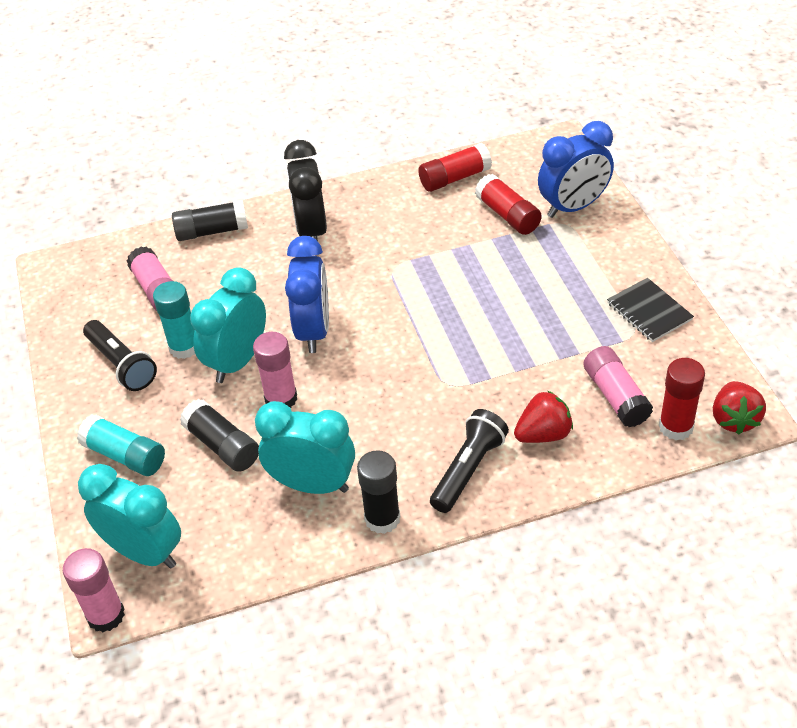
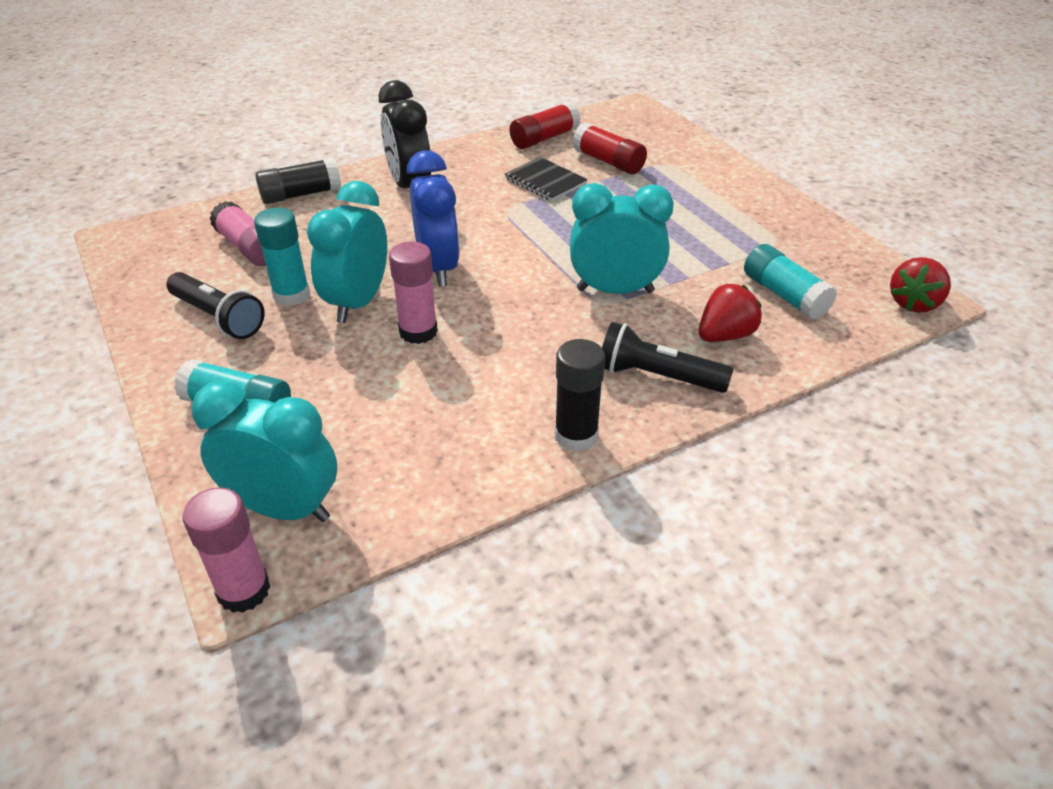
camera: 15 degrees left, 5 degrees down
(222, 446) = (359, 384): black glue stick -> none
(312, 485) = (481, 411): turquoise clock -> turquoise clock (615, 290)
(468, 470) = (657, 376): black flashlight -> black flashlight turned 90 degrees counterclockwise
(573, 207) = (670, 152): blue clock -> none
(616, 396) = (784, 295): pink glue stick -> turquoise glue stick
(649, 311) = (782, 224): black notebook -> black notebook (545, 181)
(676, 427) = (859, 315): red glue stick -> none
(734, 419) = (914, 303): red strawberry -> red strawberry turned 45 degrees clockwise

